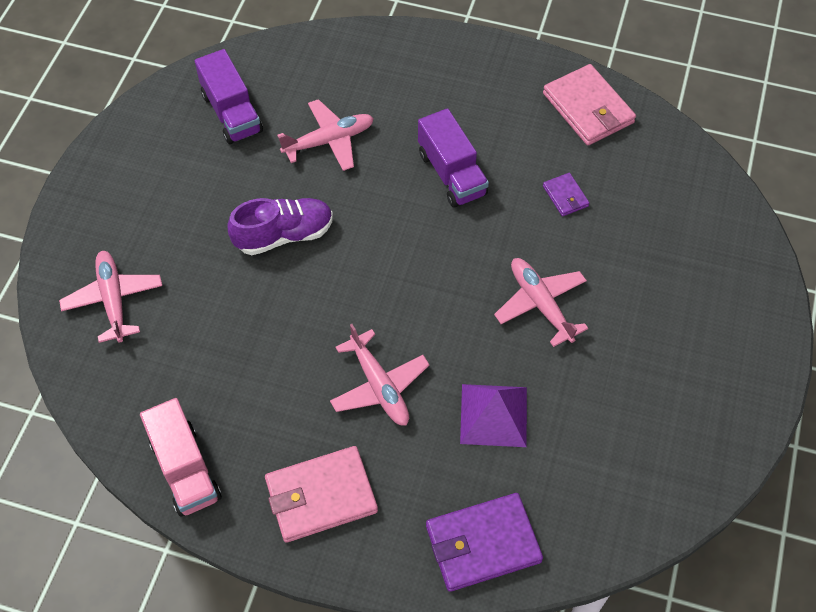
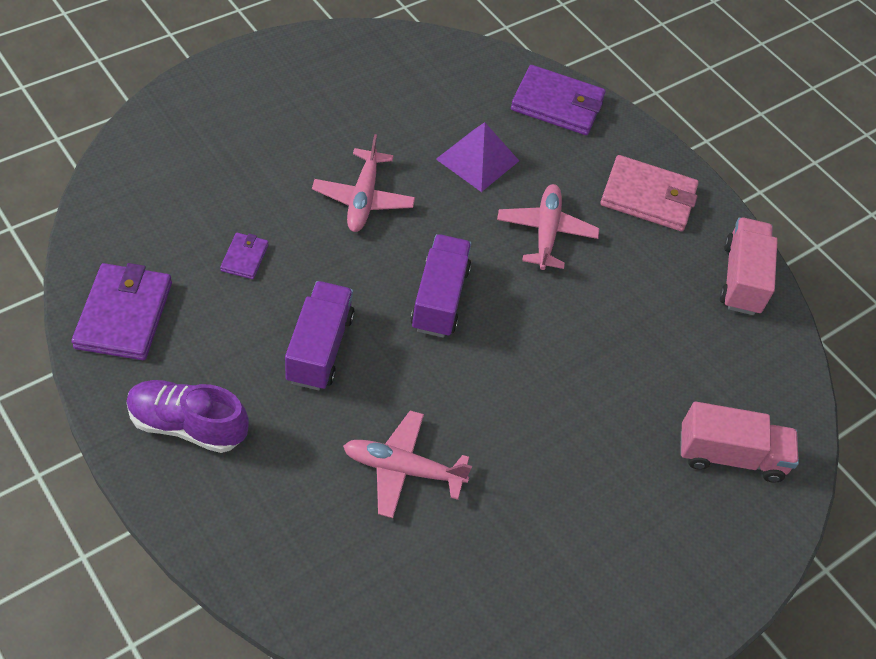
camera: 150 degrees left, 5 degrees down
(113, 299) = (730, 455): pink plane -> pink truck
(231, 113) = (478, 583): purple truck -> purple truck (440, 298)
(284, 235) = (527, 404): purple shoe -> purple shoe (187, 425)
(588, 108) = (124, 315): pink wallet -> purple wallet

